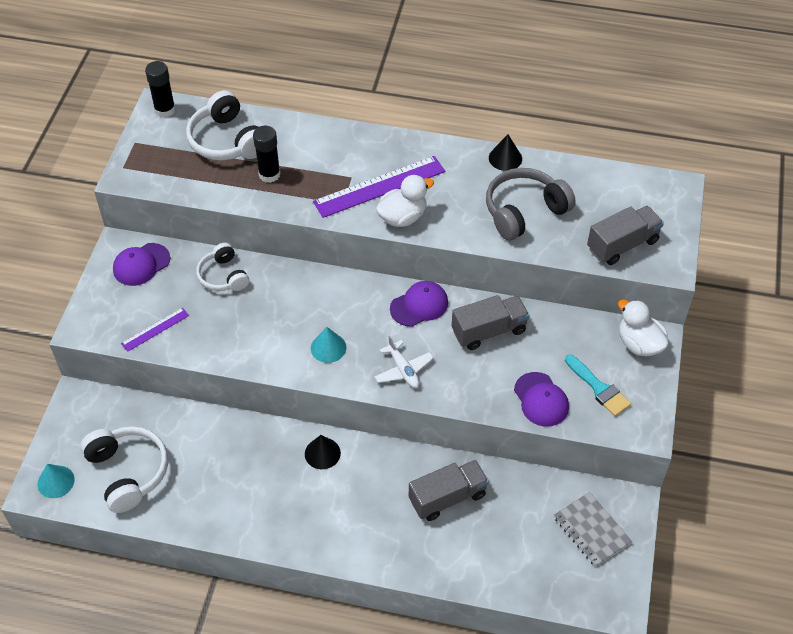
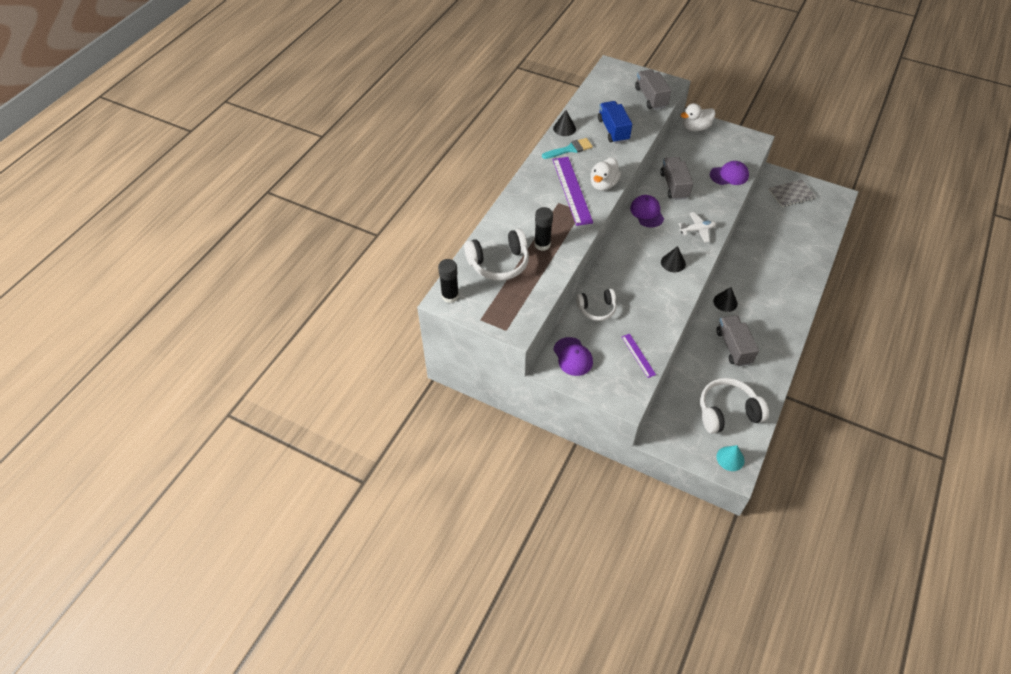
camera: 75 degrees left, 0 degrees up
(328, 347) = (673, 263): turquoise cone -> black cone
(402, 217) = (603, 184): white duck -> white duck turned 135 degrees counterclockwise
(447, 497) = (764, 249): grey truck -> grey truck (733, 347)
(524, 211) = (613, 130): grey headphones -> blue truck
(599, 388) = (724, 150): turquoise brush -> turquoise brush (570, 149)

